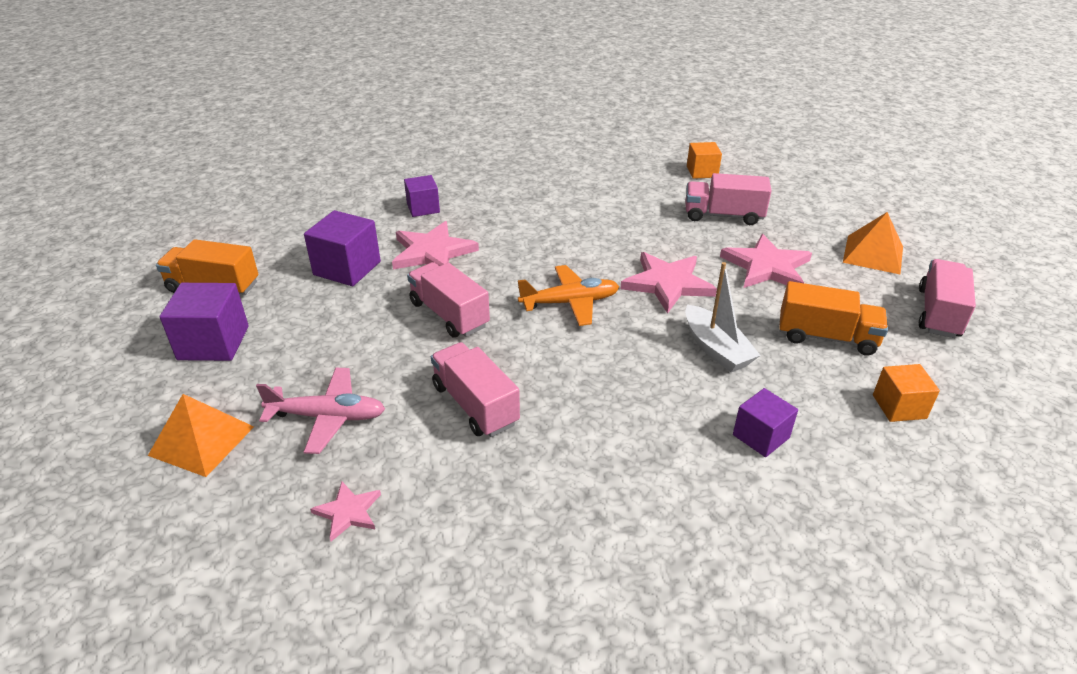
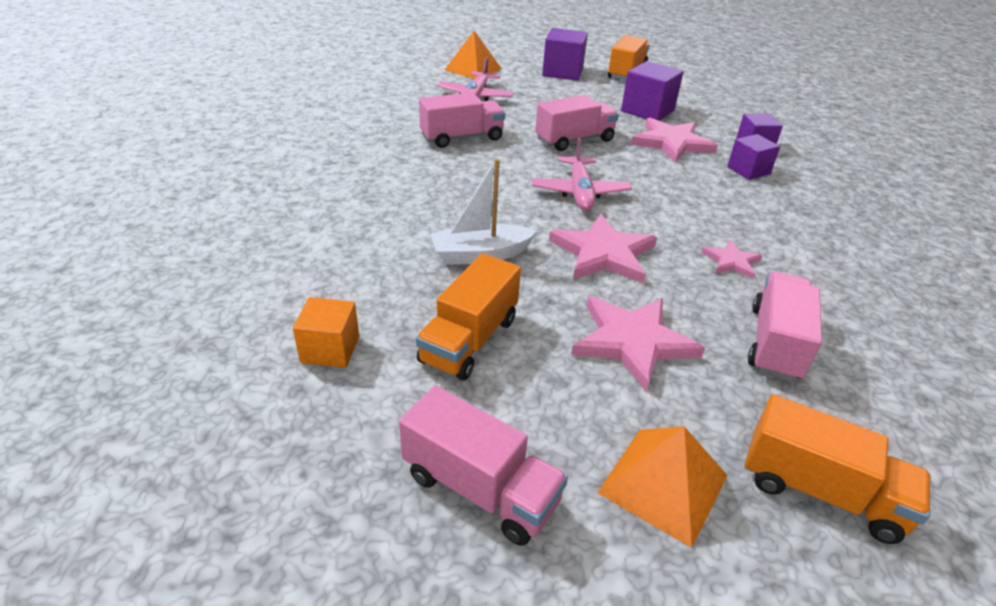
camera: 100 degrees right, 0 degrees up
(348, 512) = (393, 97): pink star -> pink star (731, 261)
(570, 302) = (579, 192): orange plane -> pink plane
(702, 172) = (925, 363): orange cube -> none
(761, 436) = (352, 245): purple cube -> purple cube (748, 170)
(832, 211) = (820, 491): none -> orange truck

